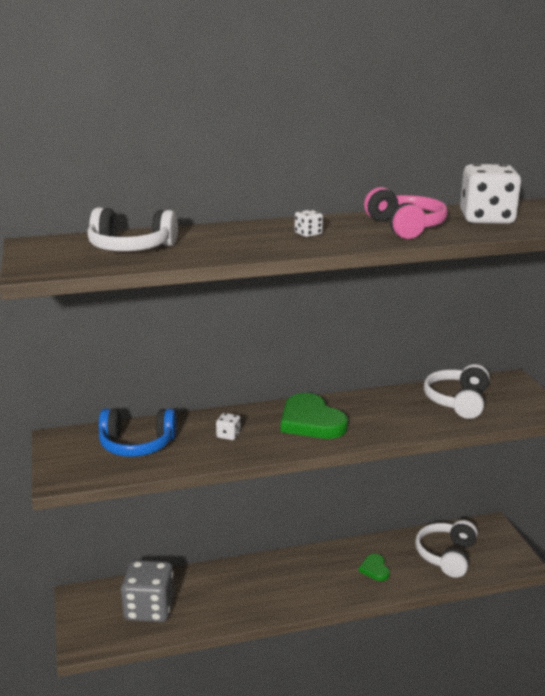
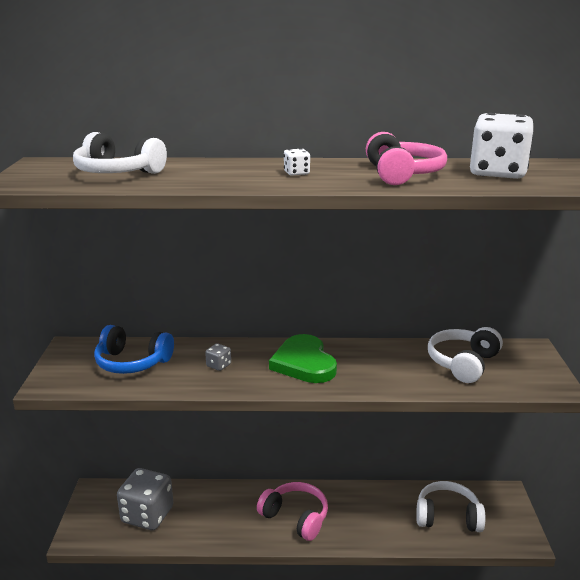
camera: 15 degrees right, 0 degrees up
(228, 435) = (218, 365): white dice -> grey dice
(303, 583) = (295, 517): none -> pink headphones
(375, 569) = (370, 517): green heart -> none
(447, 555) = (447, 517): white headphones -> white headphones turned 60 degrees clockwise

